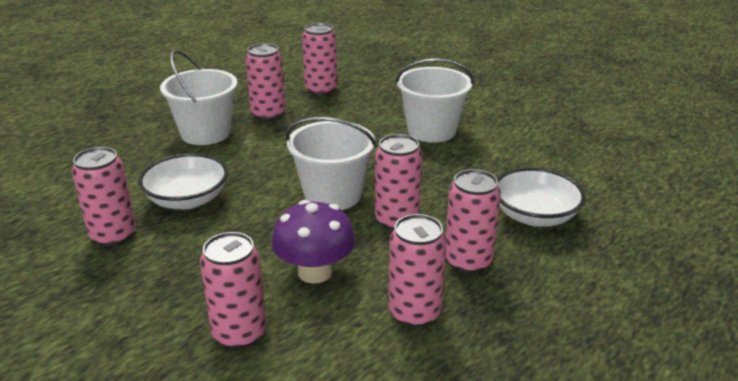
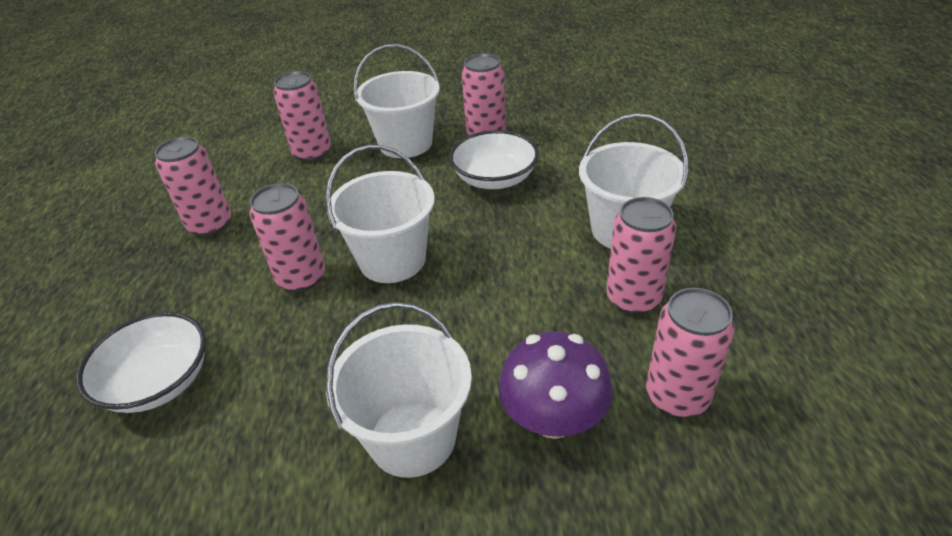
camera: 135 degrees right, 10 degrees up
(166, 276) = (405, 143): none -> white bucket
(315, 272) = (314, 202): purple mushroom -> purple mushroom (553, 418)
(468, 261) = (198, 285): pink can -> none

